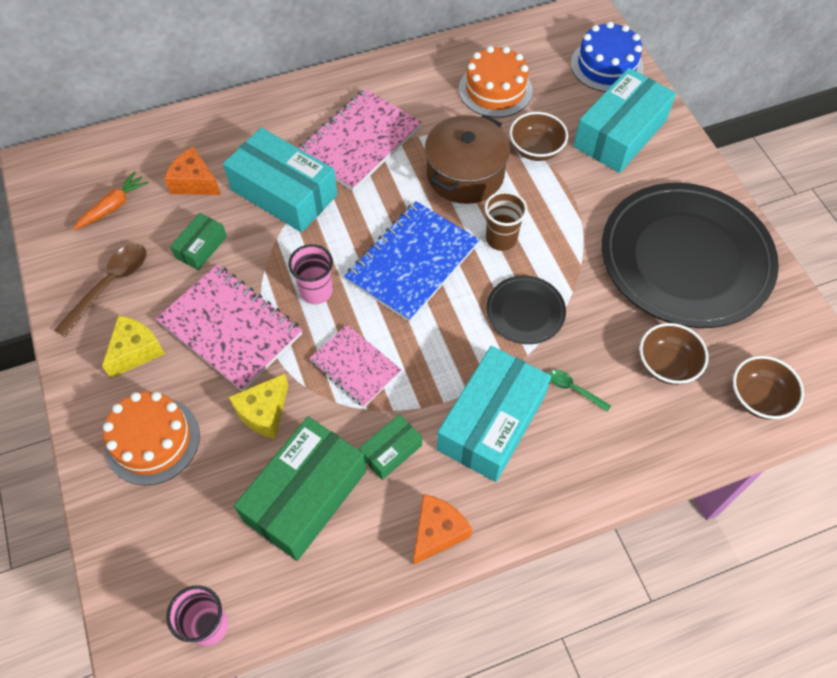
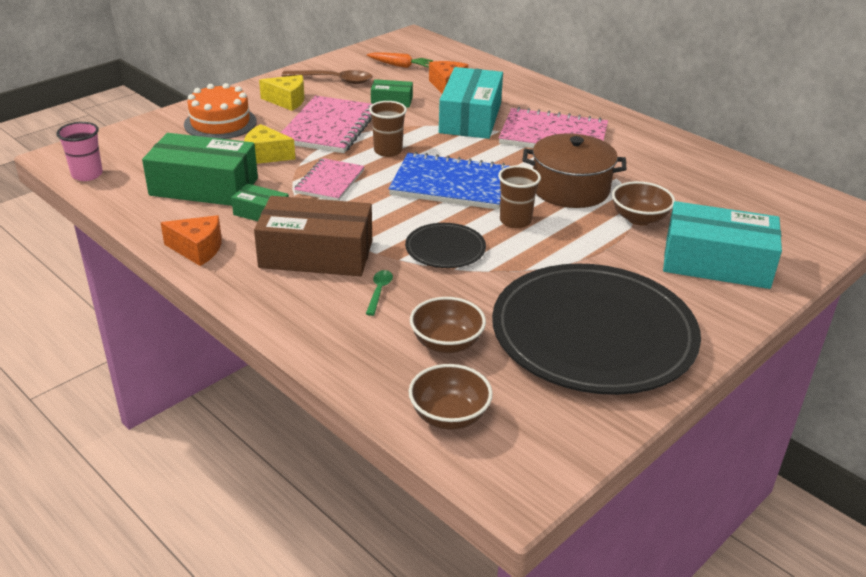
camera: 65 degrees right, 25 degrees down
(316, 291) = (388, 151): pink cup -> brown cup
(491, 422) = (316, 254): turquoise box -> brown box
(495, 90) = (687, 184): orange cake -> none
(606, 65) = (799, 238): blue cake -> none

